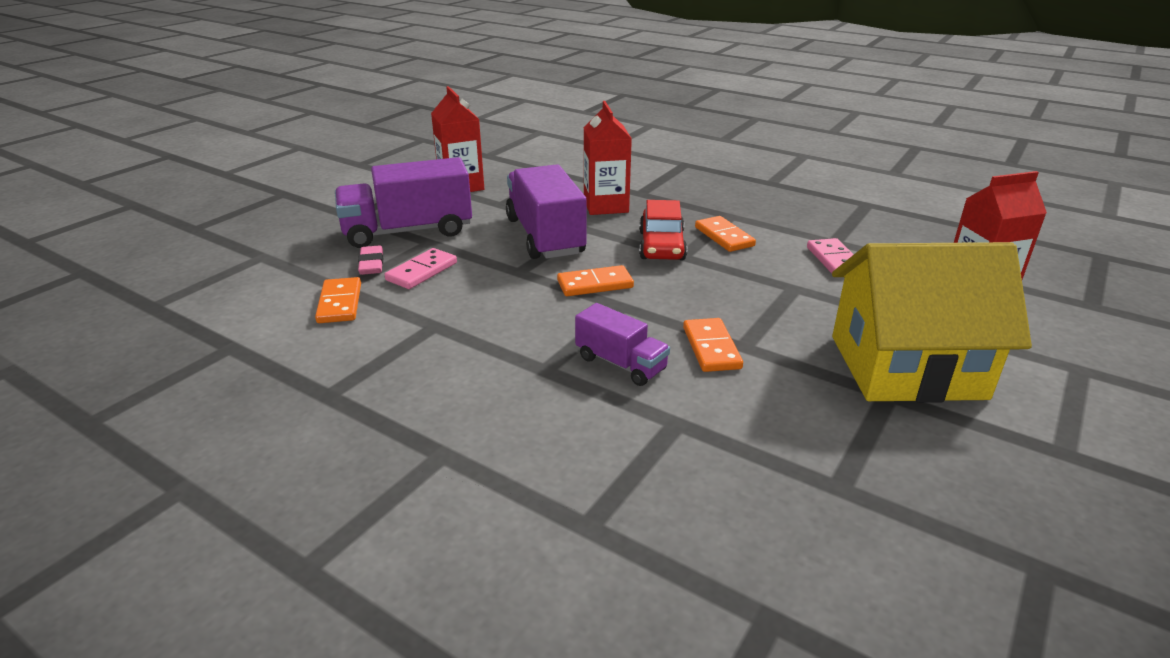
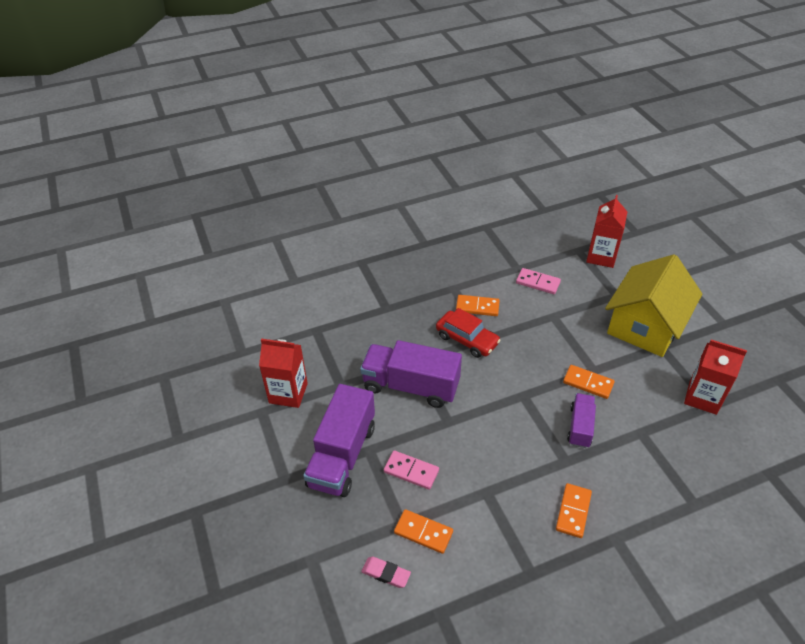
camera: 55 degrees left, 15 degrees up
(371, 264) = (378, 495): pink eraser -> pink eraser (386, 573)
(422, 271) = (411, 471): pink domino -> pink domino turned 45 degrees counterclockwise
(595, 284) = (491, 394): orange domino -> orange domino (573, 511)
(606, 206) = (391, 334): red carton -> red carton (702, 397)
(620, 364) = (580, 427): purple truck -> purple truck turned 60 degrees counterclockwise

